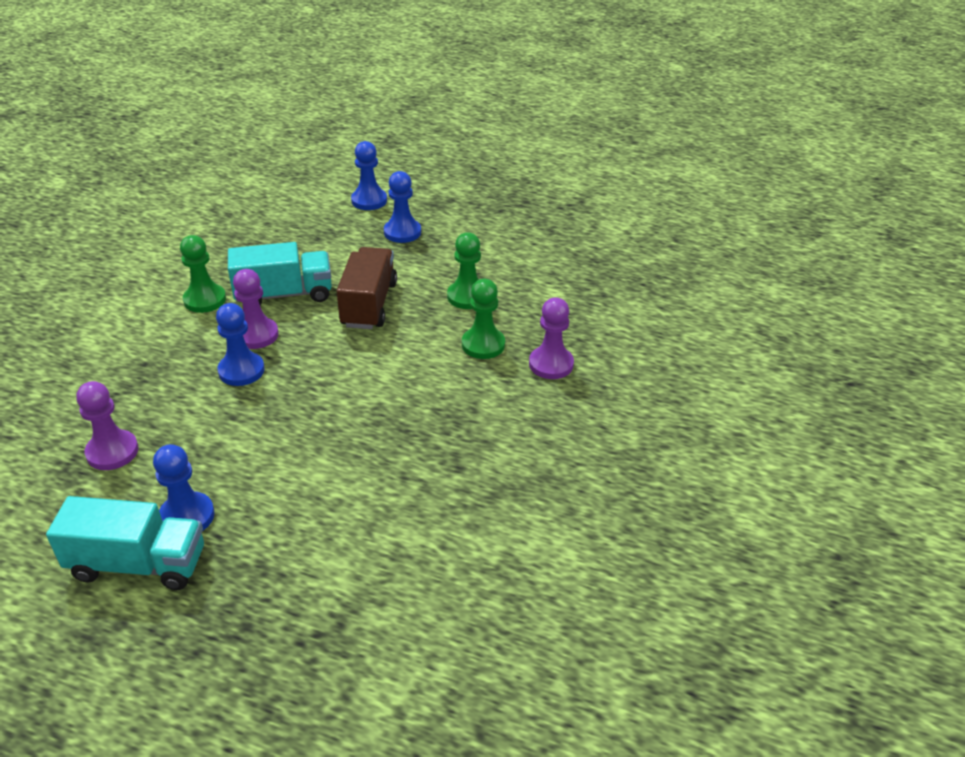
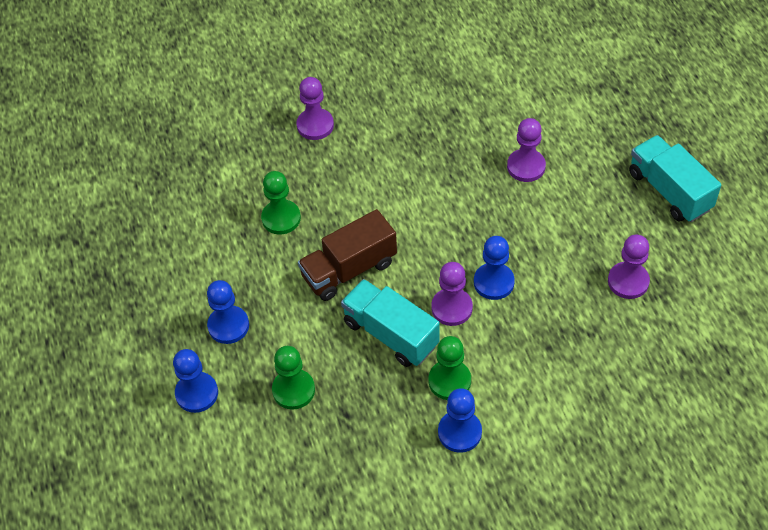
camera: 125 degrees left, 15 degrees up
(187, 516) = (622, 199): blue pawn -> blue pawn (459, 432)
(321, 472) = (526, 166): none -> purple pawn
(483, 345) = (329, 172): green pawn -> green pawn (293, 390)

